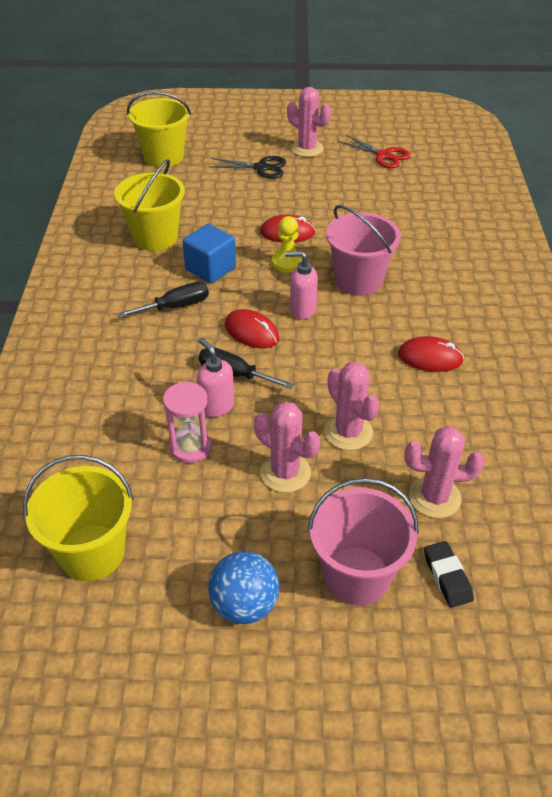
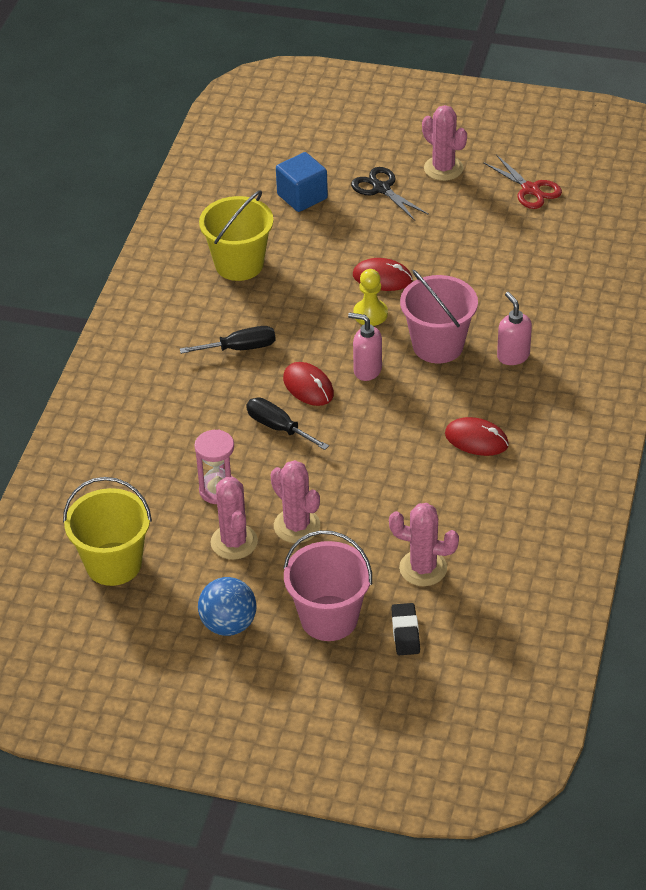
camera: 15 degrees right, 0 degrees up
(163, 157) = (274, 159): yellow bucket -> none
(210, 269) = (287, 310): blue cube -> blue cube (302, 197)
(216, 406) = (252, 456): pink soap dispenser -> pink soap dispenser (513, 356)
(261, 168) = (381, 189): black scissors -> black scissors turned 150 degrees counterclockwise
(348, 432) = (367, 499): pink cactus -> pink cactus (234, 542)

